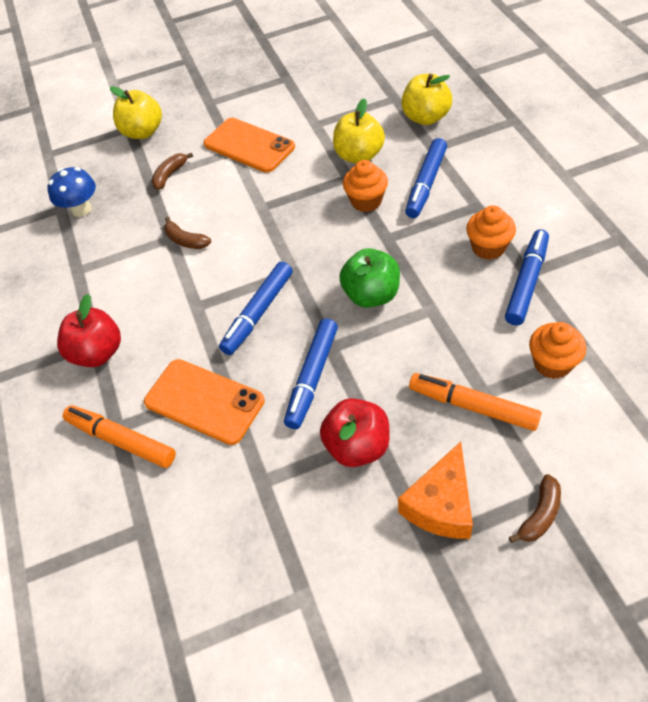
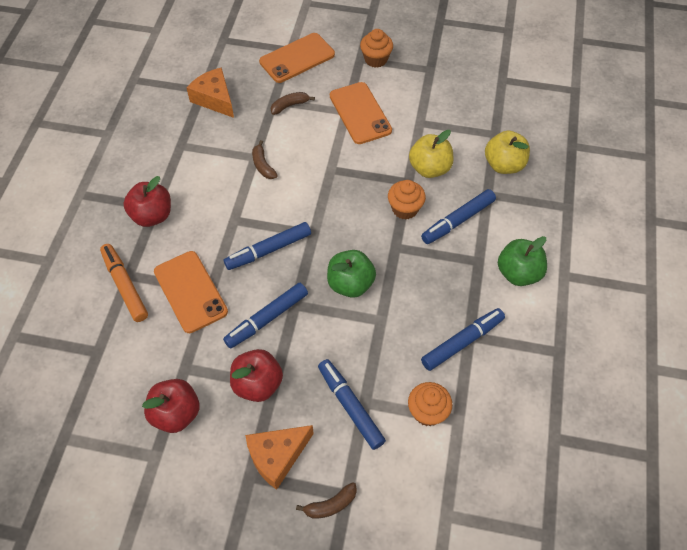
camera: 25 degrees right, 5 degrees up
(81, 209) = (214, 99): blue mushroom -> orange cheese
(143, 132) = (297, 58): yellow apple -> orange phone
(291, 535) = (176, 413): none -> red apple
(473, 406) = (350, 406): orange marker -> blue marker
(488, 247) = (459, 299): orange cupcake -> orange cupcake (376, 59)
(522, 196) = (518, 273): none -> green apple

